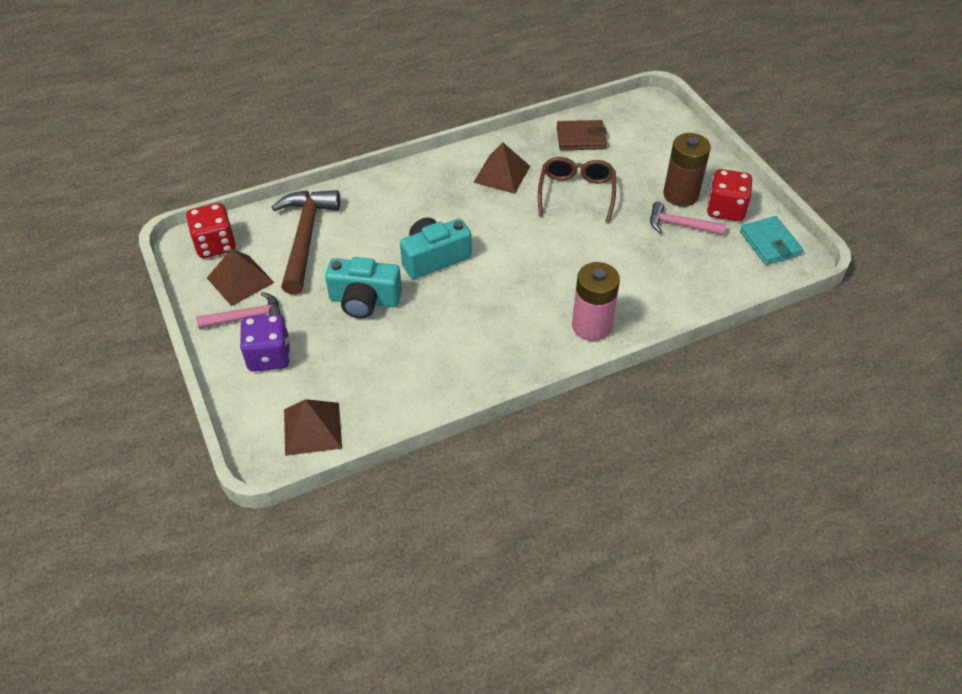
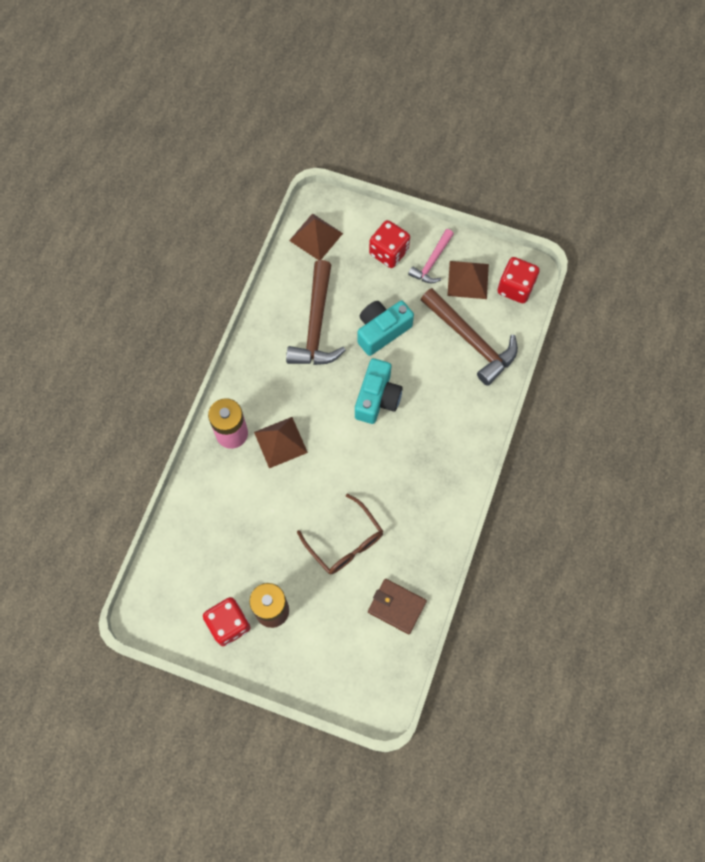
camera: 135 degrees right, 20 degrees up
(269, 356) = (388, 252): purple dice -> red dice
(414, 350) = (316, 325): none -> brown hammer
(502, 174) = (413, 512): brown pyramid -> brown pyramid (280, 442)
(581, 138) = (396, 606): brown wallet -> brown wallet turned 75 degrees clockwise
(680, 225) = (247, 577): pink hammer -> none
(769, 243) = (173, 616): turquoise wallet -> none

